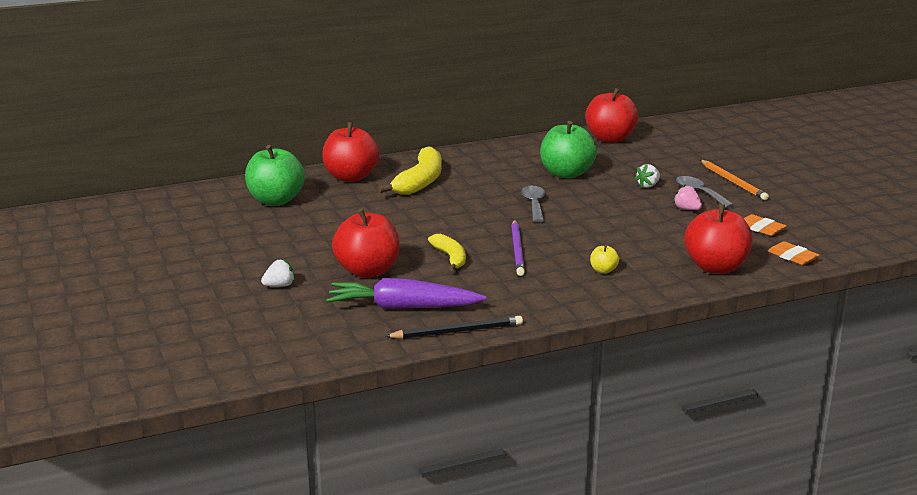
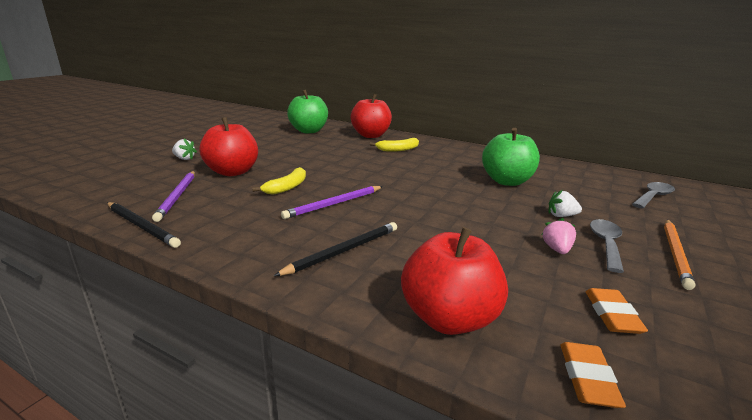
camera: 50 degrees right, 0 degrees up
(403, 307) = (177, 196): purple carrot -> purple pencil
(420, 182) = (398, 149): yellow banana -> yellow banana, size x0.59
(534, 204) = (429, 186): grey spoon -> grey spoon (653, 197)
(603, 270) = (343, 251): yellow apple -> black pencil
(610, 139) = (604, 177): red apple -> none

